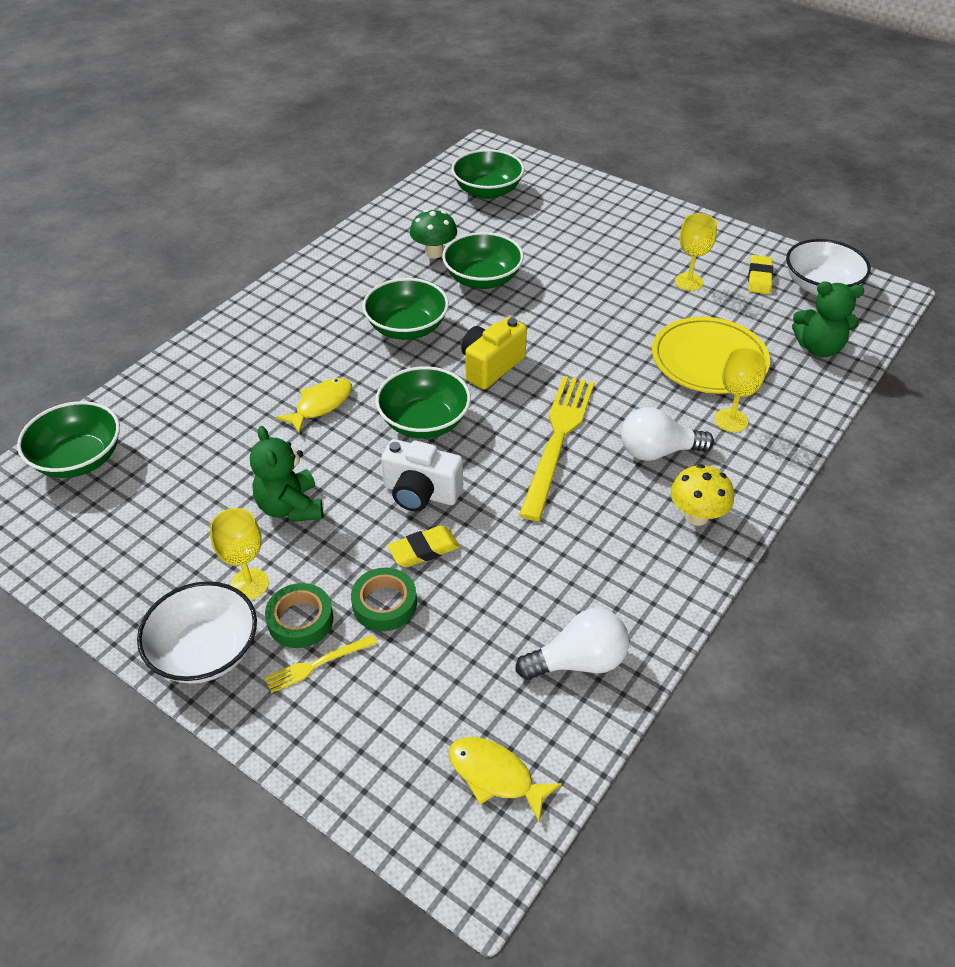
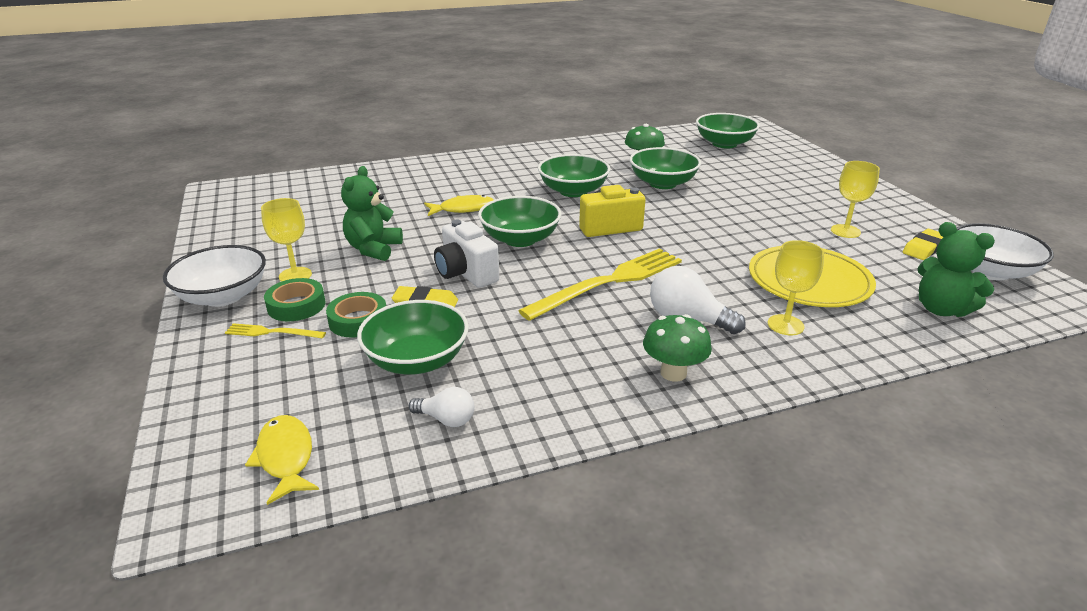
camera: 35 degrees right, 15 degrees down
(79, 459) = (295, 188): green bowl -> green bowl (417, 360)
(578, 661) = (446, 419): white light bulb -> white light bulb, size x0.60
(696, 516) = (673, 373): yellow mushroom -> green mushroom

